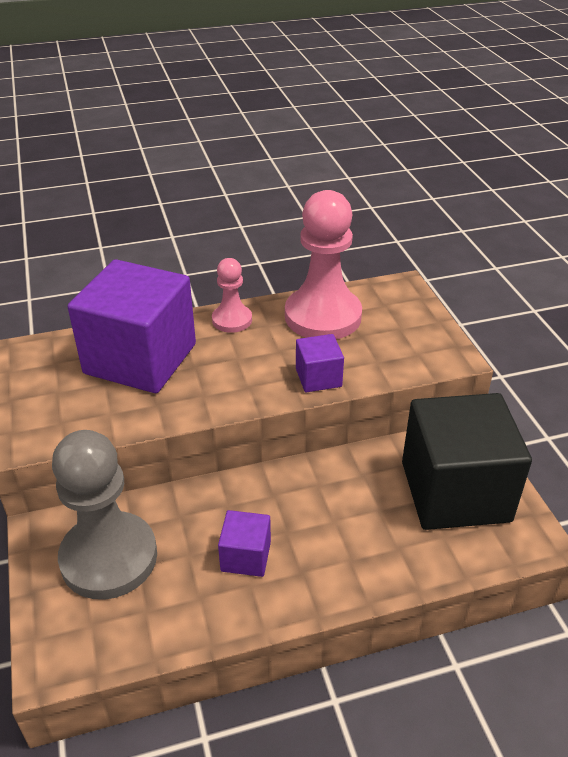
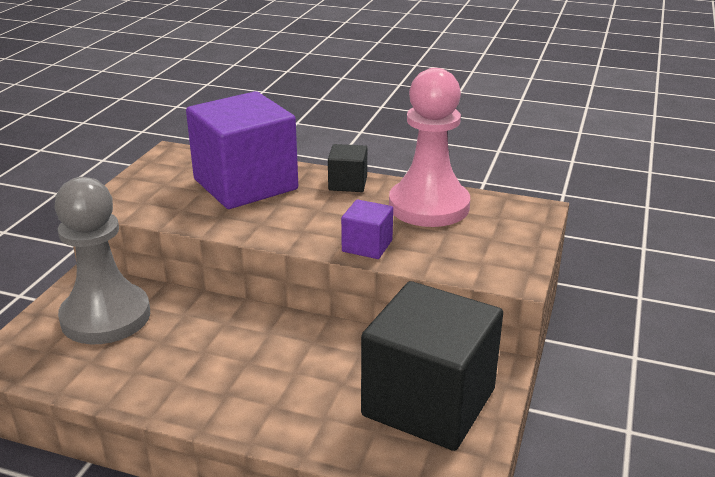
camera: 35 degrees right, 10 degrees down
(232, 320) = (348, 183): pink pawn -> black cube
(246, 556) = (197, 362): purple cube -> none

